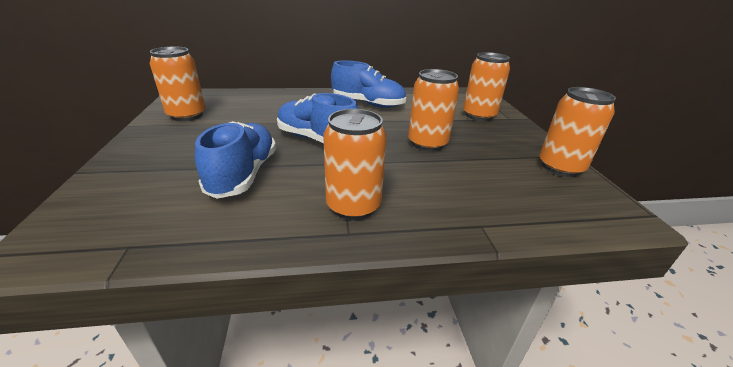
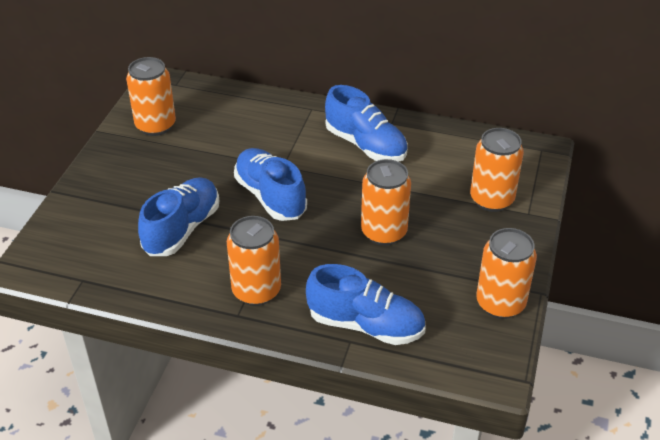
camera: 25 degrees right, 10 degrees up
(481, 208) = (366, 325): none -> blue shoe

